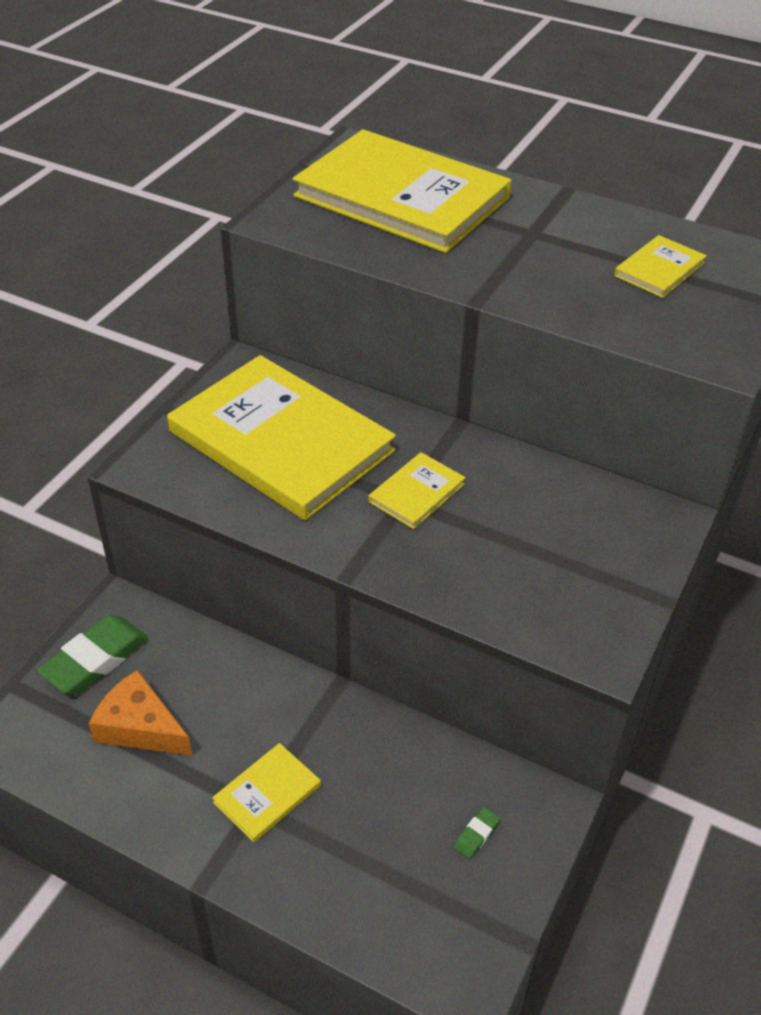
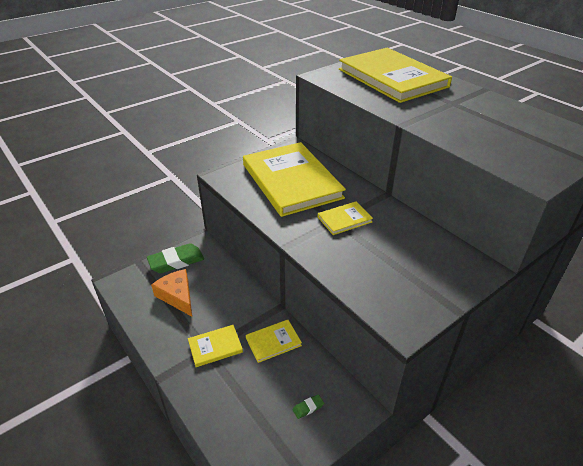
camera: 25 degrees right, 5 degrees down
(659, 269) = (519, 131): yellow book -> yellow book (273, 342)

